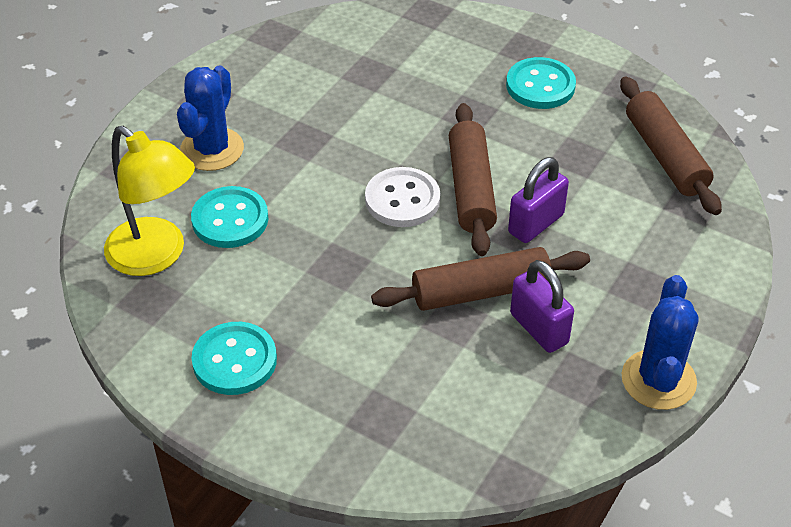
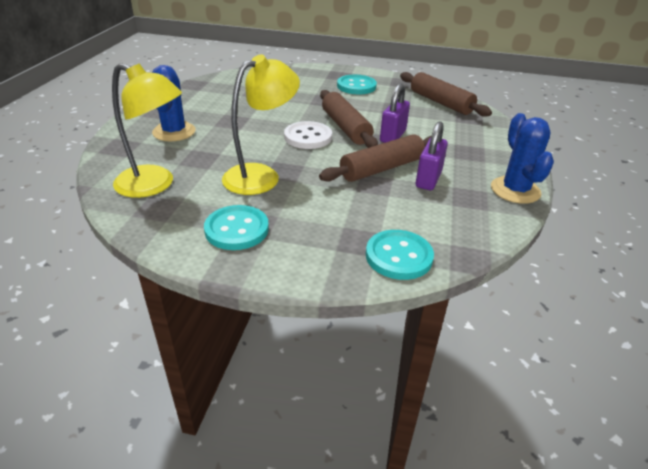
camera: 20 degrees left, 10 degrees down
(230, 219) = (200, 160): turquoise button -> turquoise button (398, 256)
(302, 268) = (261, 175): none -> yellow lamp
(539, 328) = (428, 179): purple padlock -> purple padlock turned 75 degrees clockwise

